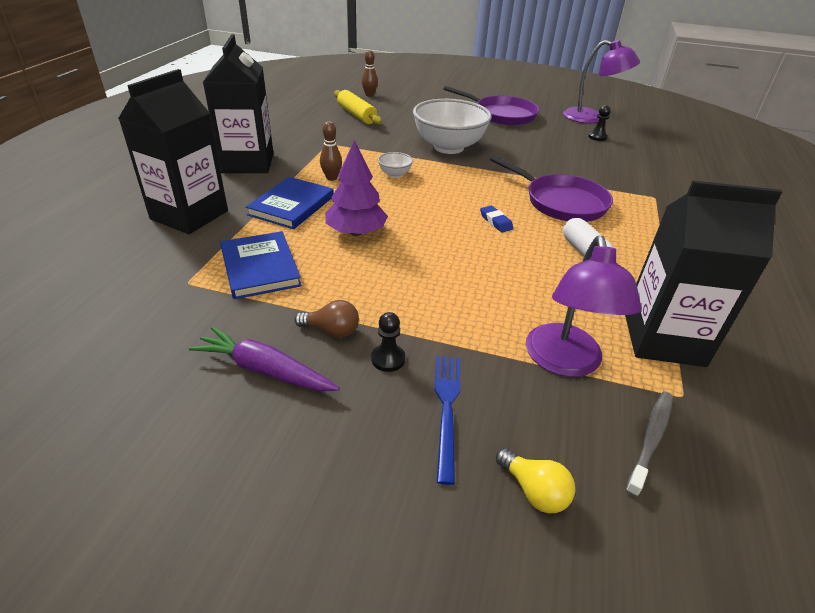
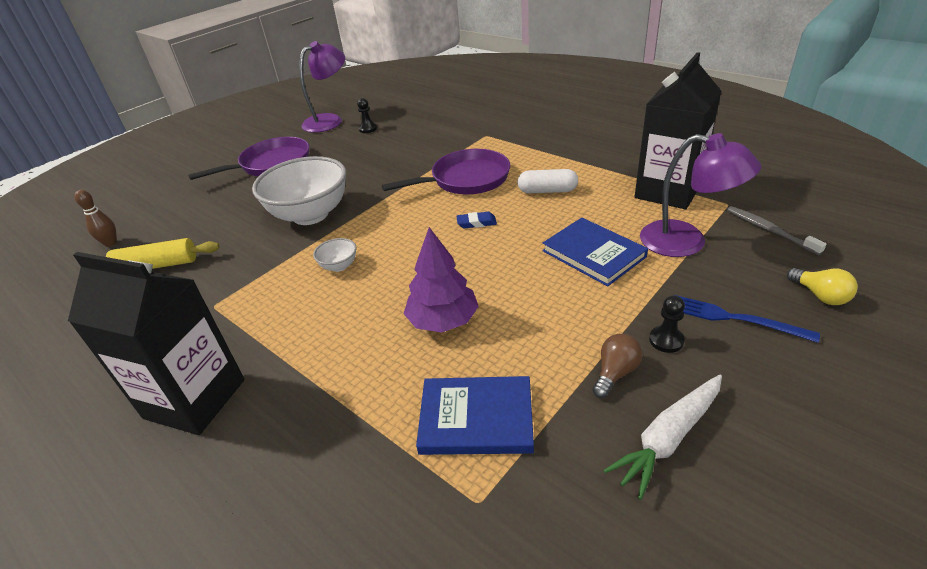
camera: 60 degrees left, 0 degrees up
(189, 215) = (300, 487): black carton -> none
(265, 370) = (668, 438): purple carrot -> white carrot
(292, 206) = (349, 367): blue book -> blue book (593, 254)
(331, 178) = (307, 319): brown bowling pin -> none
(534, 491) = (820, 295): yellow light bulb -> yellow light bulb turned 75 degrees clockwise

